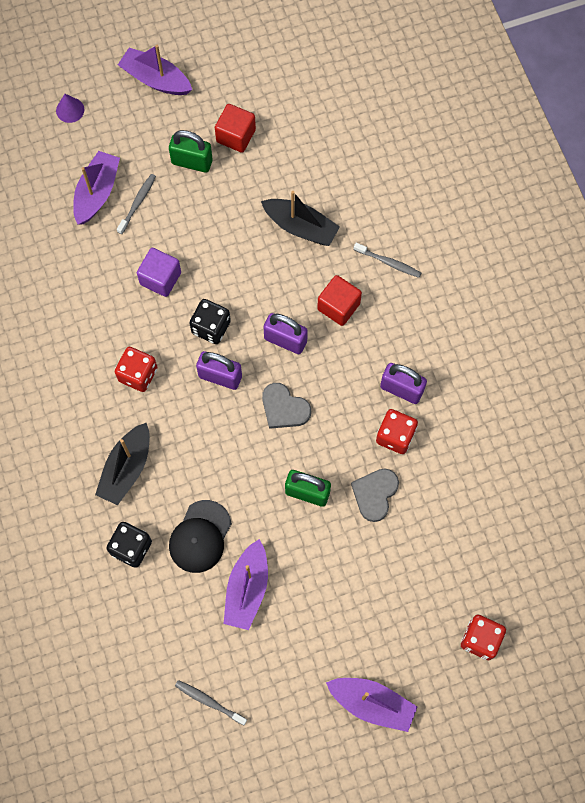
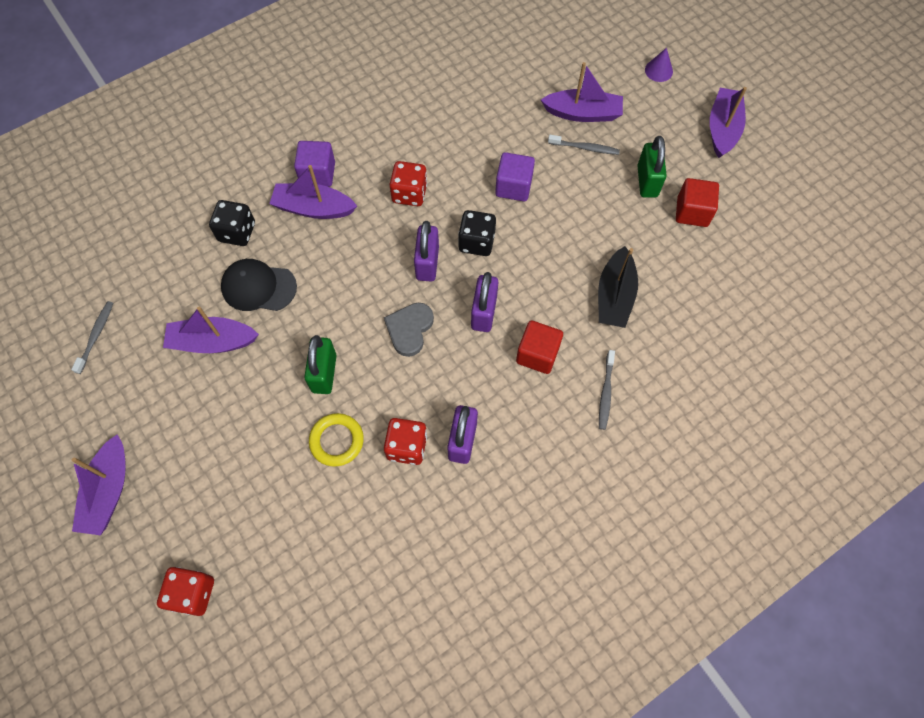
camera: 75 degrees right, 5 degrees down
(86, 456) = (318, 174): none -> purple cube
(126, 468) = (313, 208): black boat -> purple boat
(375, 494) = (337, 441): grey heart -> yellow ring

